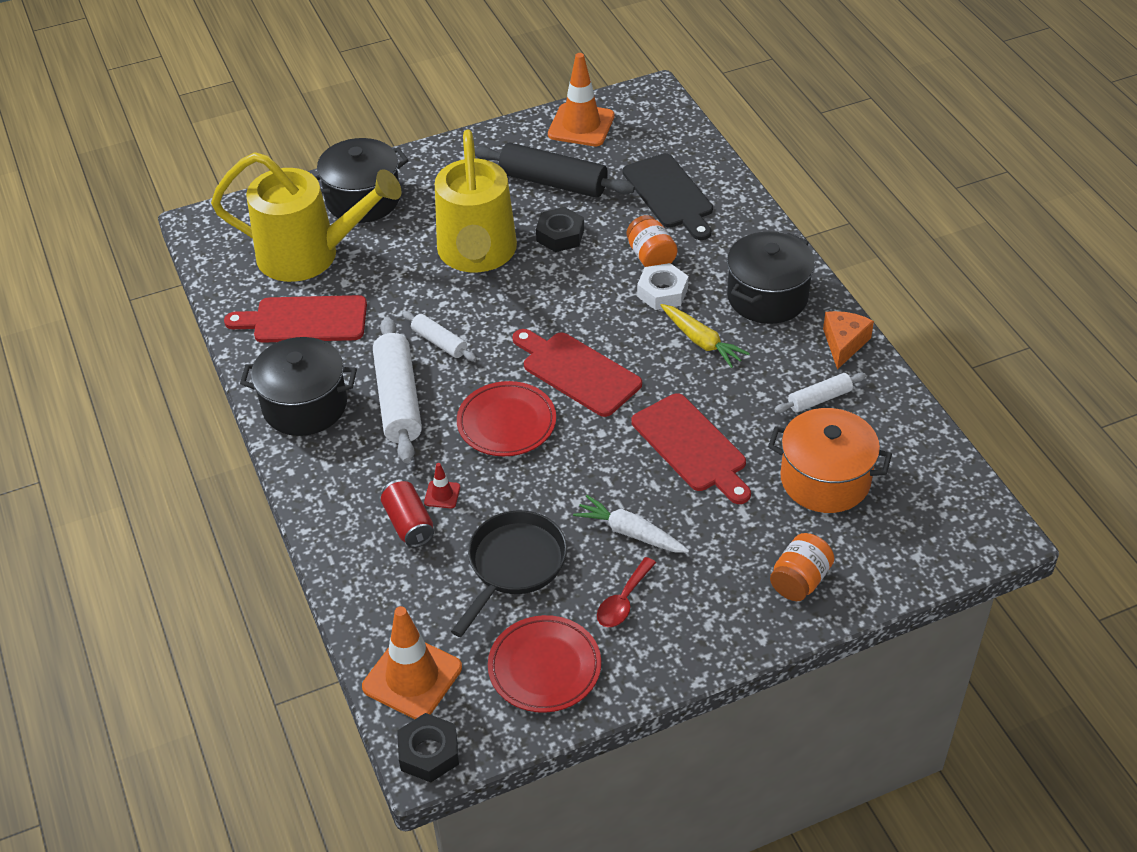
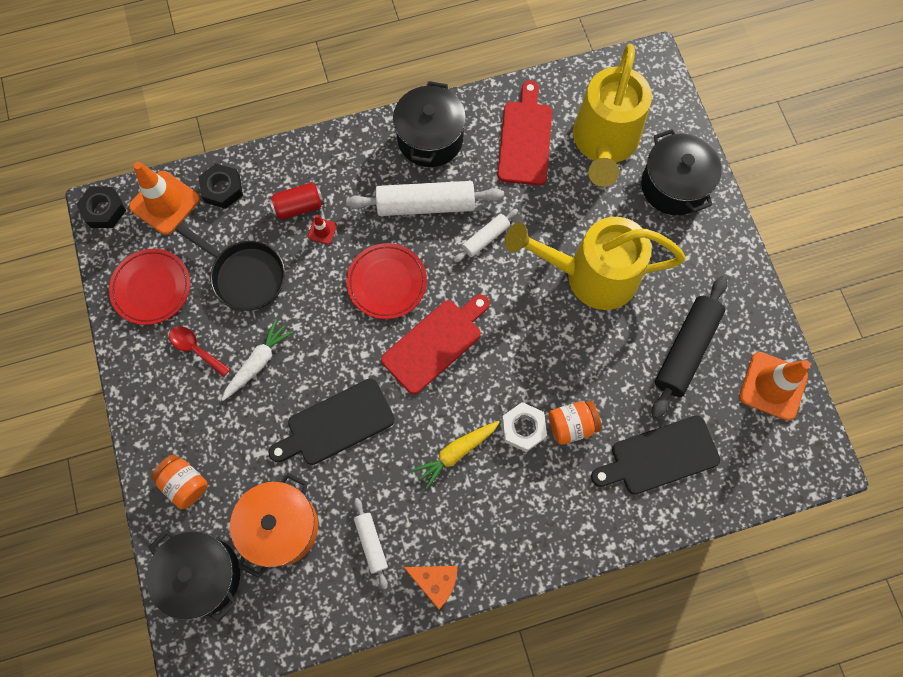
camera: 95 degrees right, 25 degrees up
(560, 235) = (610, 348): black nut -> black nut (222, 189)
(692, 447) = (336, 424): red cutting board -> black cutting board
(767, 297) = (505, 523): black pot -> black pot (202, 576)

